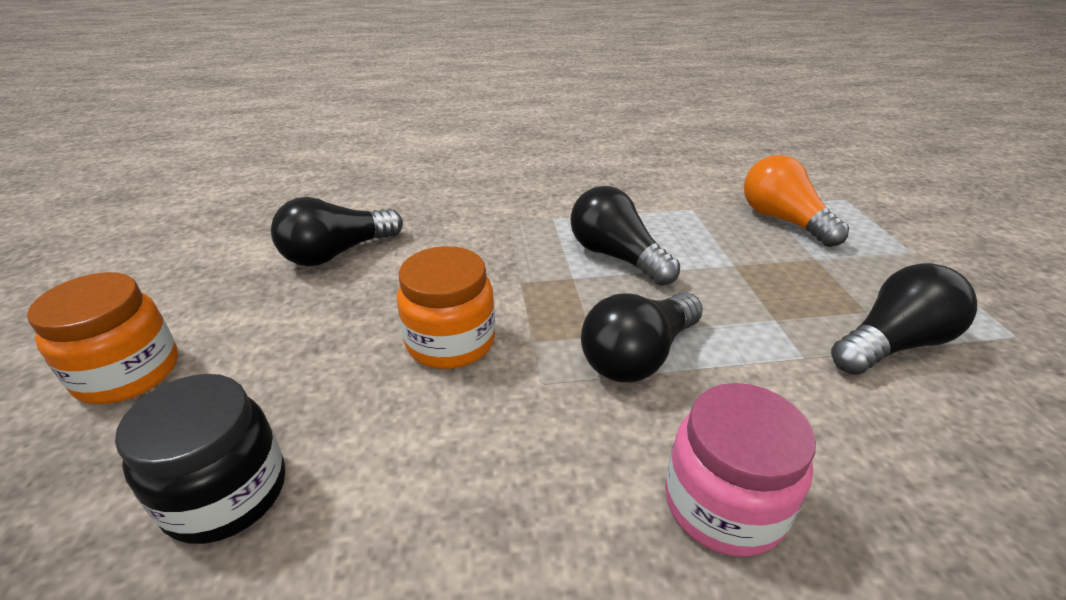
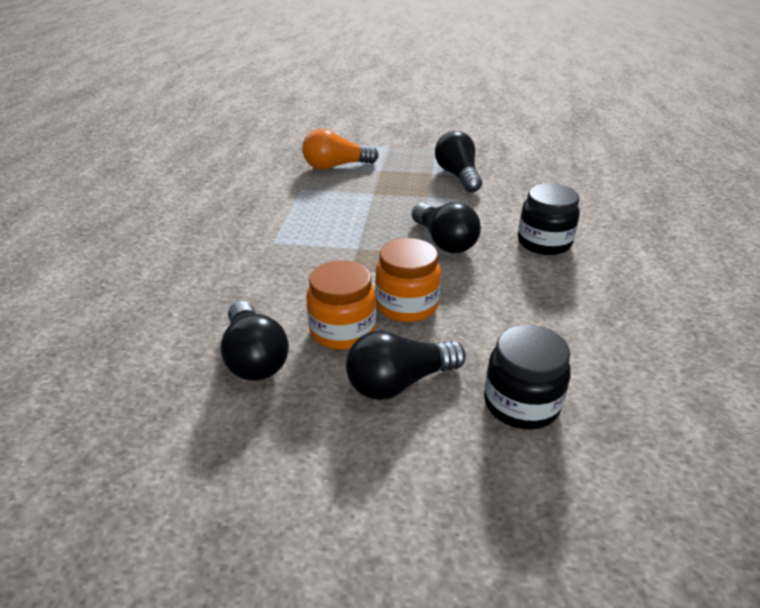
camera: 75 degrees left, 0 degrees up
(128, 373) = (383, 482): orange jar -> orange jar (342, 330)
(616, 256) = (342, 228): black light bulb -> black light bulb (399, 383)
(724, 504) = (544, 242): pink jar -> black jar

